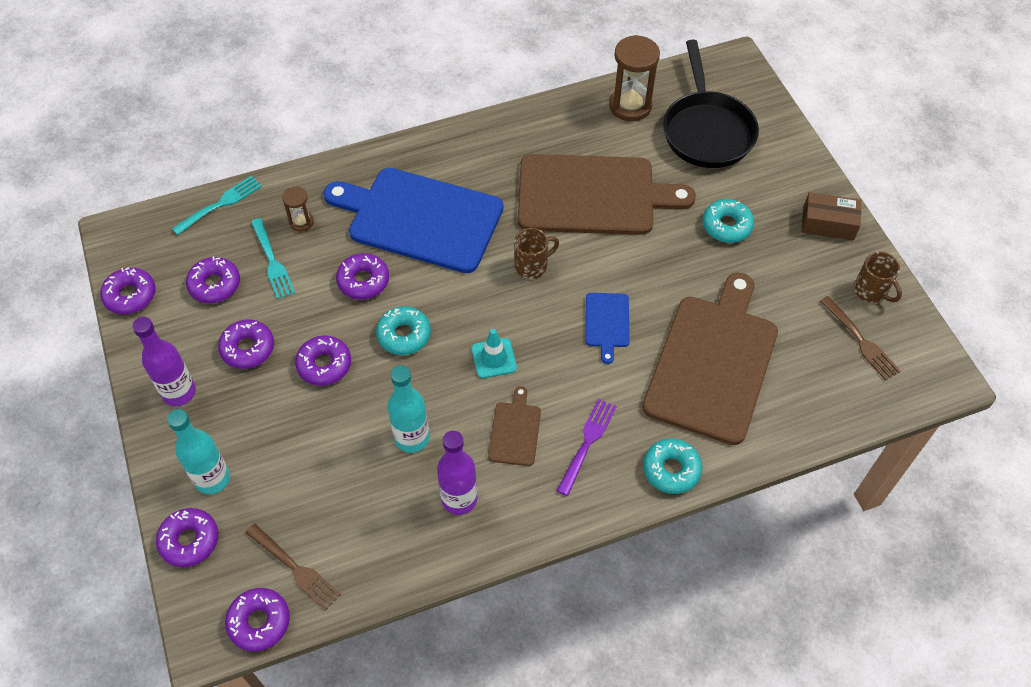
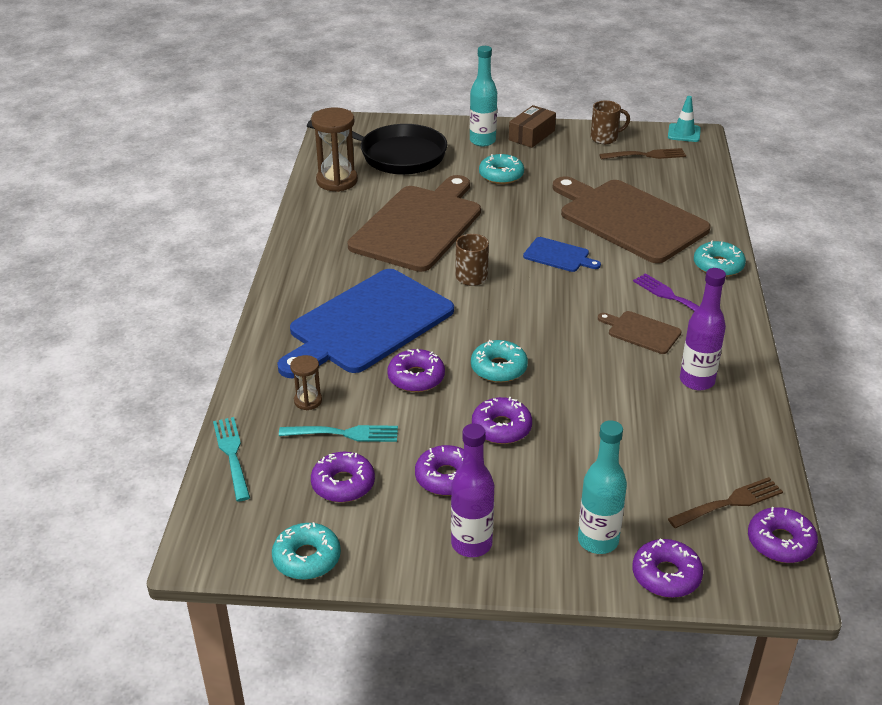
camera: 65 degrees left, 20 degrees down
(130, 295) = (307, 558): purple donut -> turquoise donut
(412, 438) = (618, 392): turquoise bottle -> turquoise bottle (482, 141)
(494, 358) = (558, 323): turquoise traffic cone -> turquoise traffic cone (684, 133)

